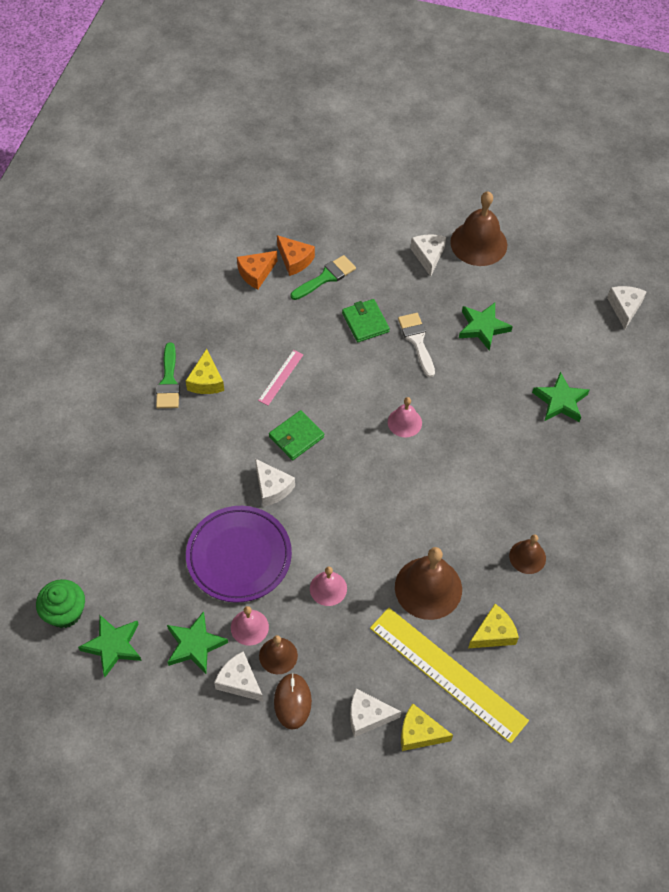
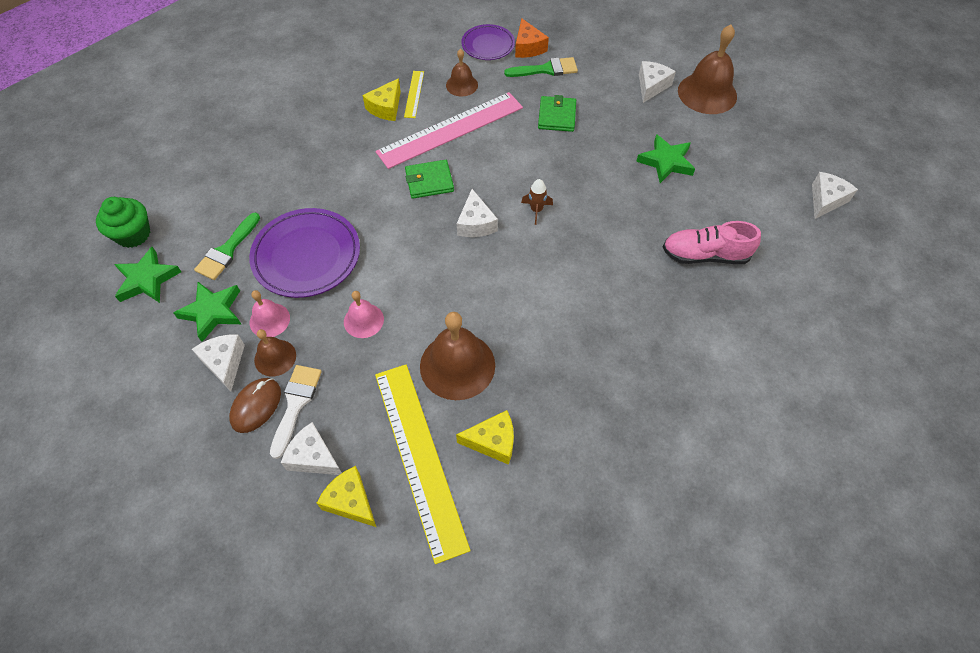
camera: 30 degrees right, 0 degrees up
(168, 381) = (355, 96): green brush -> green brush (227, 250)
(222, 355) = (414, 94): none -> yellow ruler
(256, 273) = (488, 45): orange cheese -> purple plate
(272, 488) = (377, 213): white cheese -> white cheese (475, 223)
(281, 377) = (451, 130): pink ruler -> pink ruler, size x2.25
(404, 422) = (536, 210): pink bell -> brown rocket
(417, 341) = (594, 148): white brush -> white brush (296, 404)
(527, 557) = (577, 384): brown bell -> brown bell (462, 85)
(560, 401) = (705, 255): green star -> pink shoe

